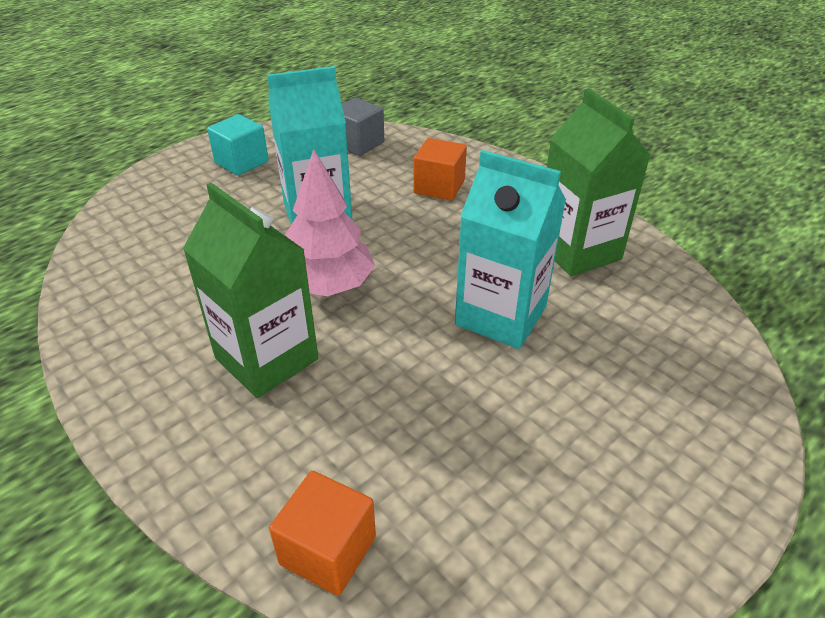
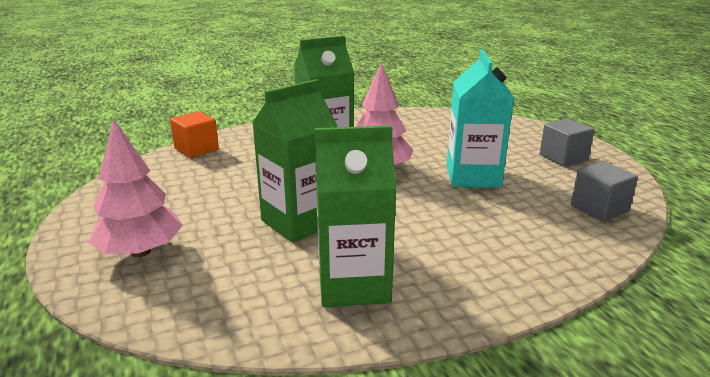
camera: 110 degrees right, 15 degrees down
(241, 162) = (563, 157): turquoise cube -> grey cube
(439, 187) = (501, 235): orange cube -> none
(500, 316) = (299, 222): turquoise carton -> green carton
(662, 430) = (140, 252): none -> pink tree

